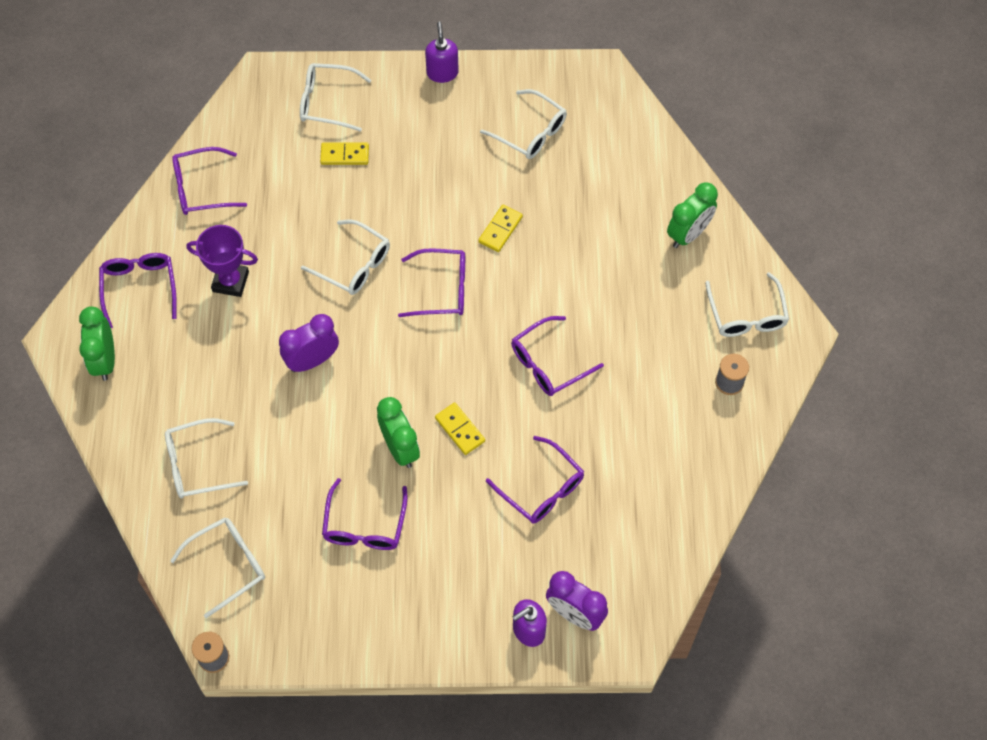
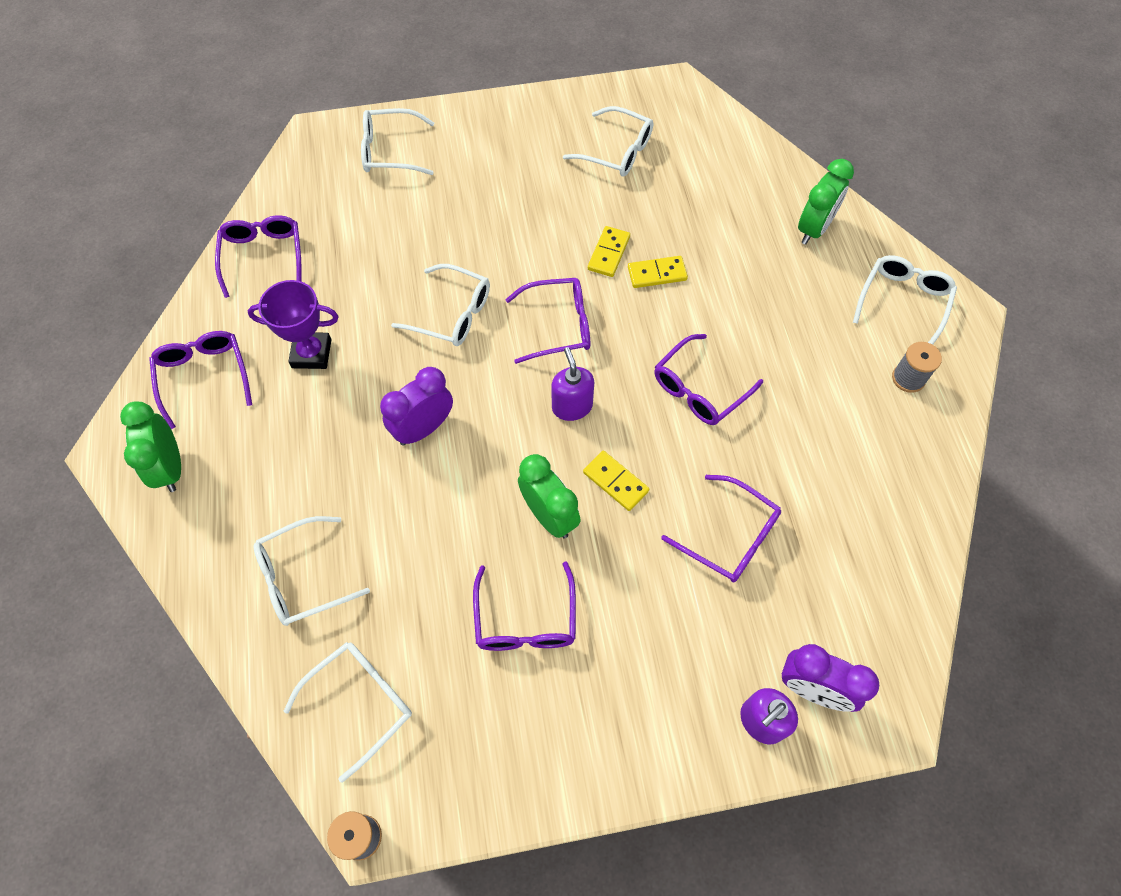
camera: 10 degrees left, 0 degrees up
(202, 188) = (263, 257): purple glasses -> purple glasses turned 105 degrees clockwise
(345, 155) = (419, 201): yellow domino -> yellow domino (657, 274)
(442, 73) = (509, 107): purple soap dispenser -> purple soap dispenser (572, 406)
(746, 314) = (903, 302): white glasses -> white glasses turned 135 degrees counterclockwise

